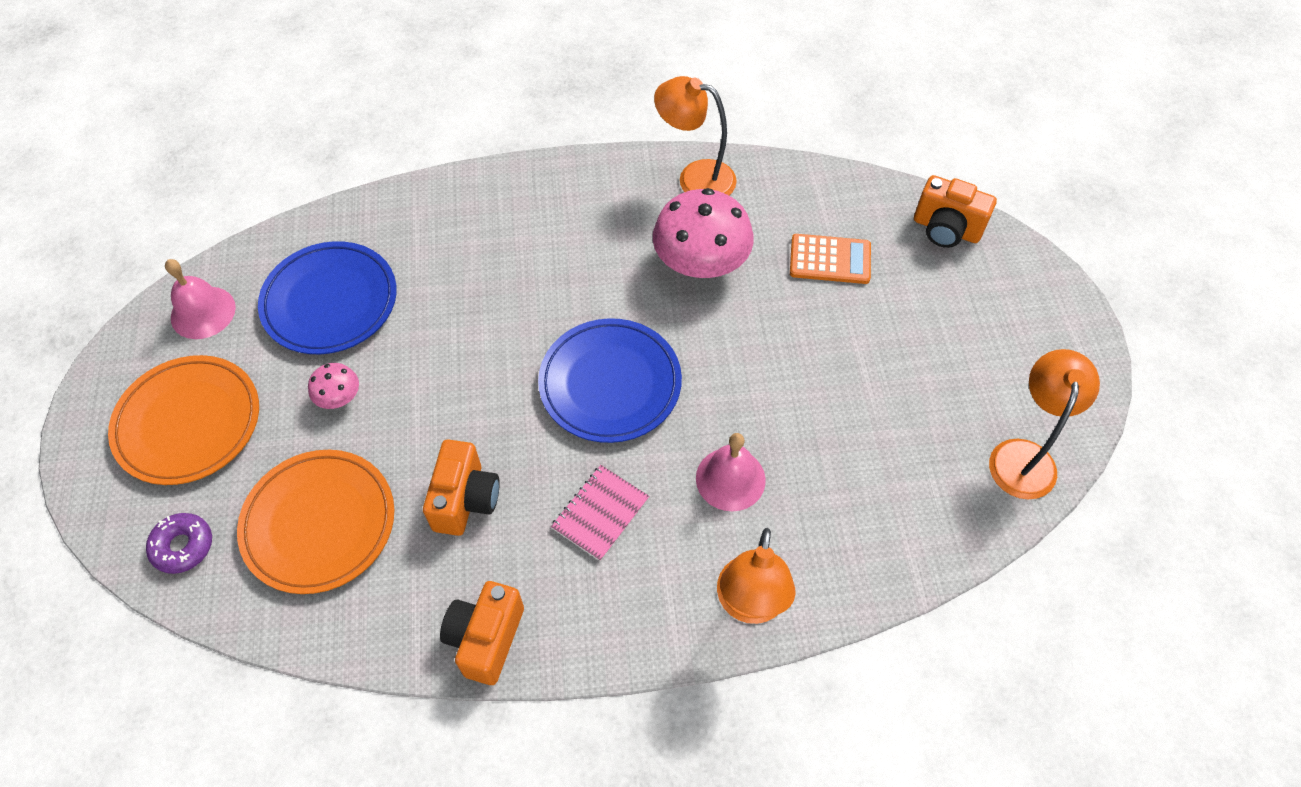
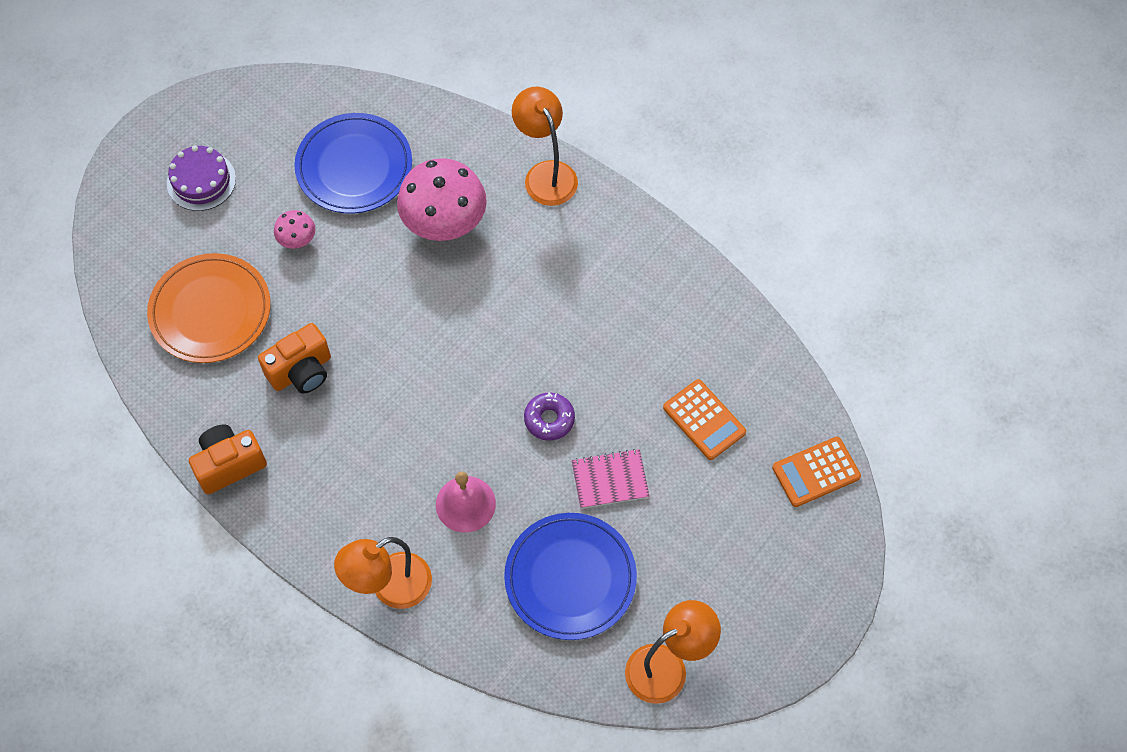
camera: 45 degrees right, 5 degrees up
(183, 546) = (130, 259): purple donut -> purple donut (549, 419)
(188, 423) = (201, 181): orange plate -> purple cake
(203, 312) = (276, 110): pink bell -> none
(600, 513) = (367, 452): pink notebook -> pink notebook (610, 479)
(610, 384) = (462, 375): blue plate -> blue plate (570, 578)
(695, 178) = (682, 277): orange lamp -> orange lamp (546, 174)
(701, 263) = (613, 344): pink mushroom -> pink mushroom (444, 221)
(946, 229) = (816, 472): orange camera -> orange calculator

